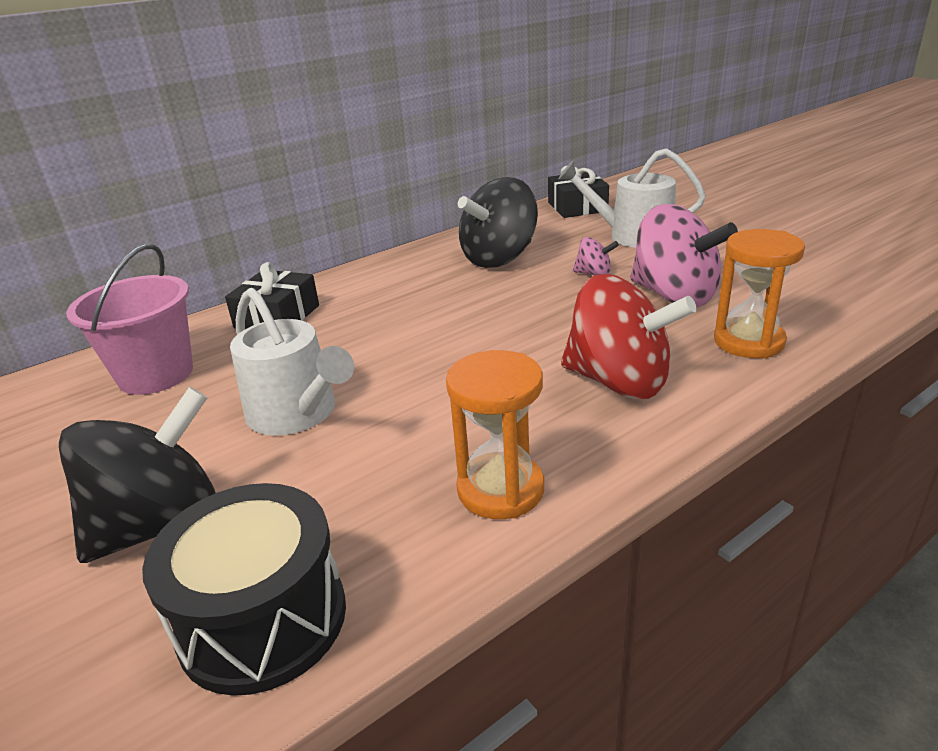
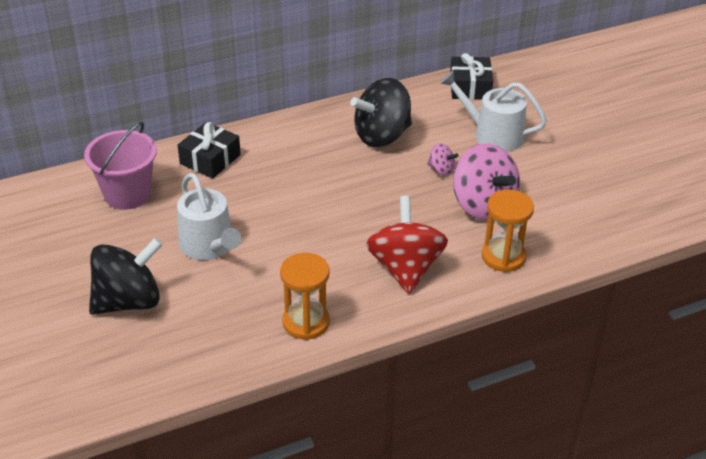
camera: 10 degrees right, 10 degrees up
(263, 619) = (174, 361): black drum -> none
(619, 382) = (405, 268): red spinning top -> red spinning top turned 135 degrees counterclockwise

